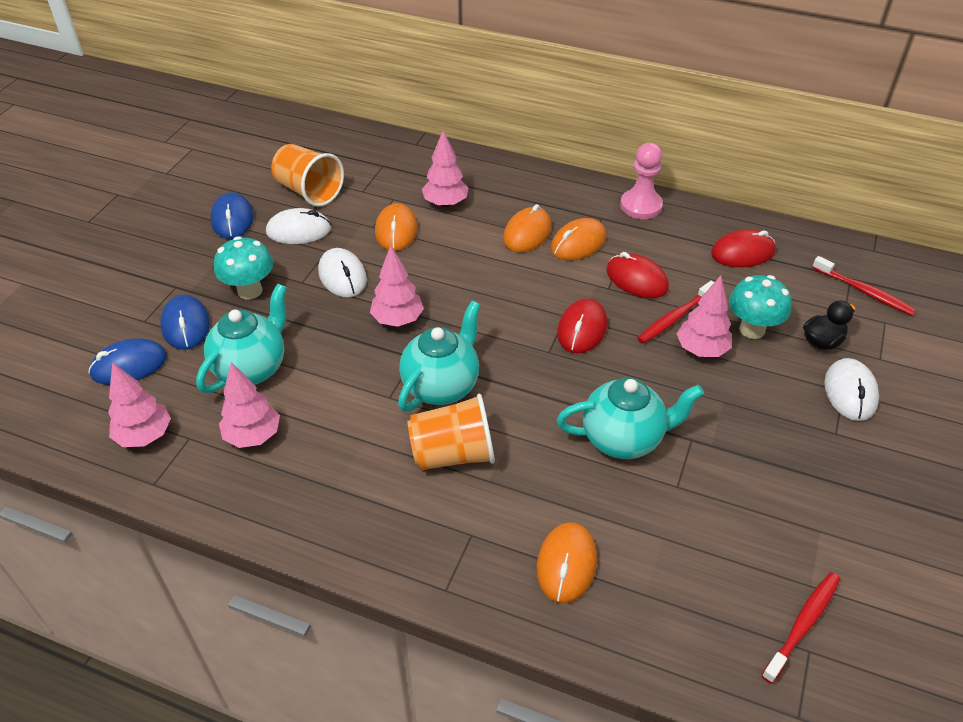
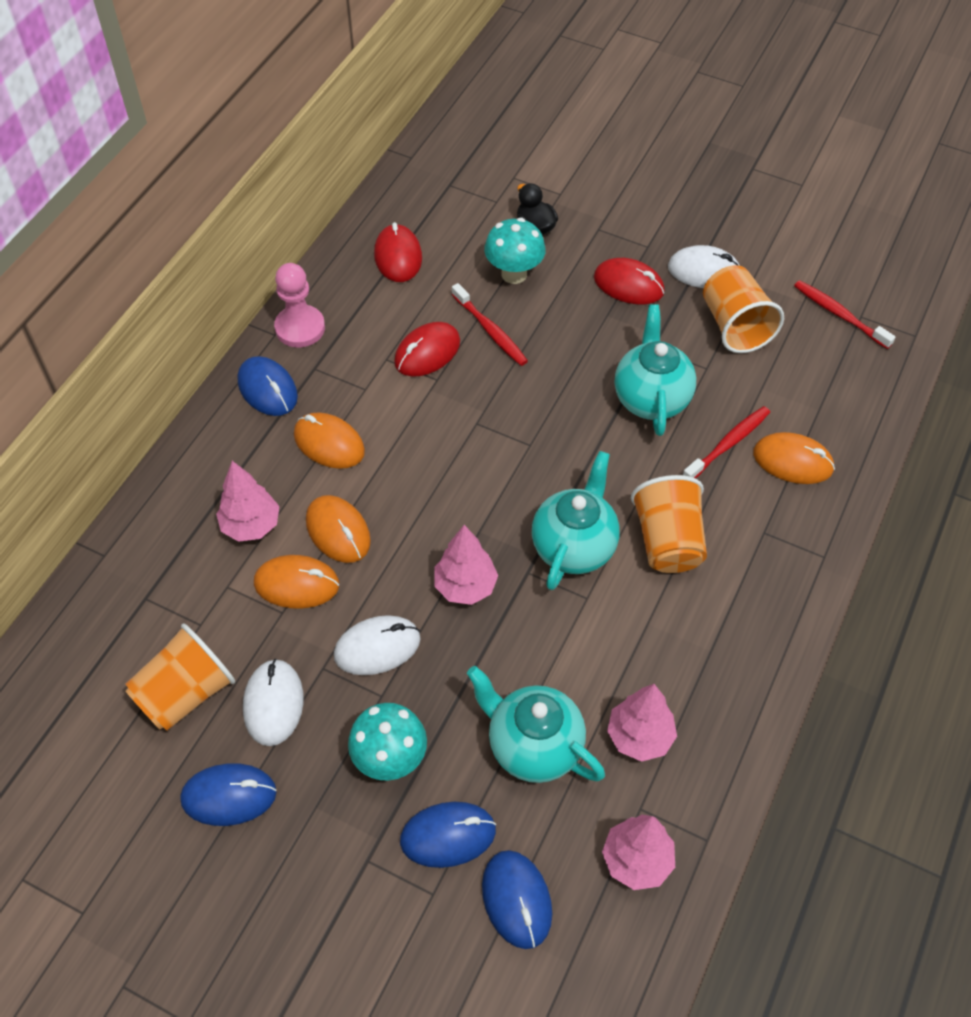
camera: 85 degrees left, 10 degrees up
(441, 386) = (574, 547): turquoise teapot -> turquoise teapot turned 75 degrees clockwise
(573, 196) = (267, 389): none -> blue mouse
(578, 243) = (356, 396): orange mouse -> orange mouse (338, 531)
(582, 329) = (499, 411): red mouse -> red mouse (628, 285)
(701, 350) = (539, 318): pink tree -> none
(746, 513) = (735, 326): none -> orange cup
(850, 392) = (600, 224): white mouse -> white mouse (704, 271)
(864, 291) = (470, 180): red toothbrush -> red toothbrush (728, 444)

